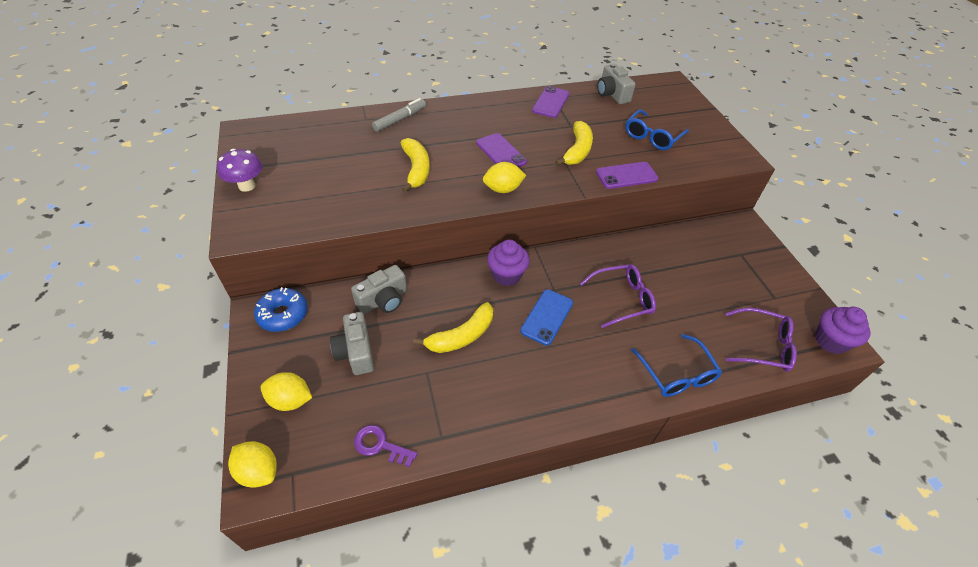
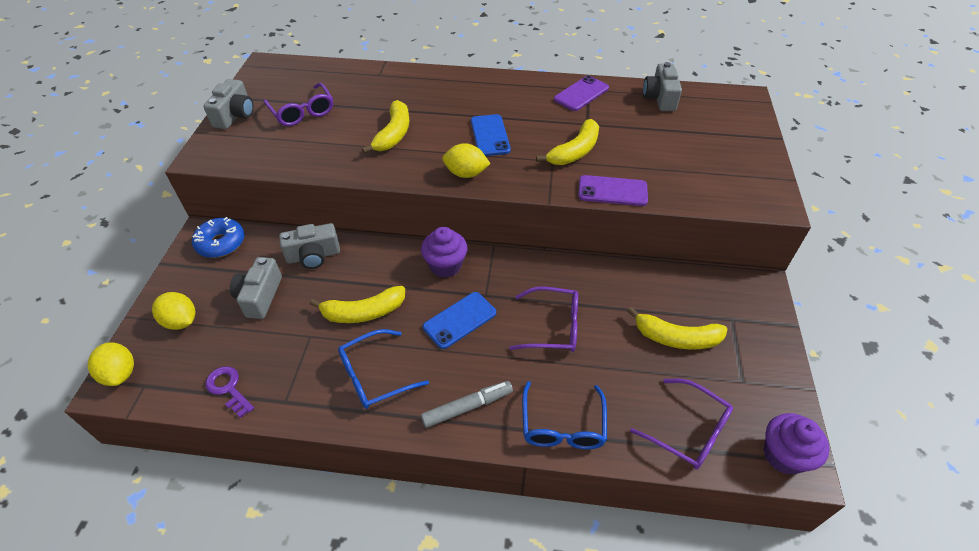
camera: 25 degrees right, 0 degrees up
(247, 186) = (235, 115): purple mushroom -> grey camera
(315, 168) = (302, 112): none -> purple glasses
(400, 119) = (412, 81): grey marker -> grey marker (467, 407)
(501, 152) = (490, 135): purple phone -> blue phone
(652, 137) = (675, 155): blue glasses -> blue glasses (374, 376)
(713, 280) = (676, 338): none -> yellow banana

